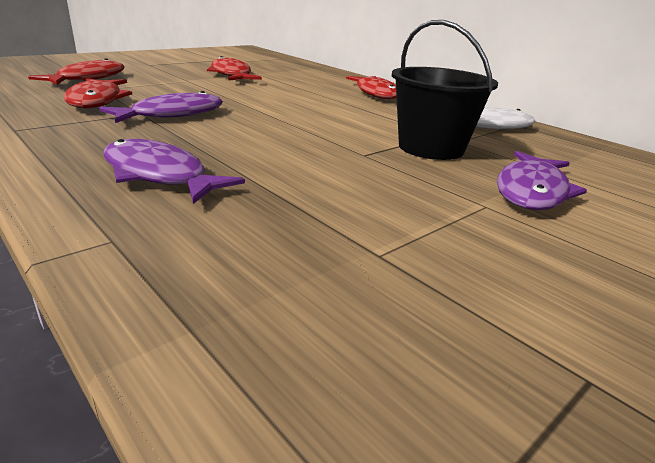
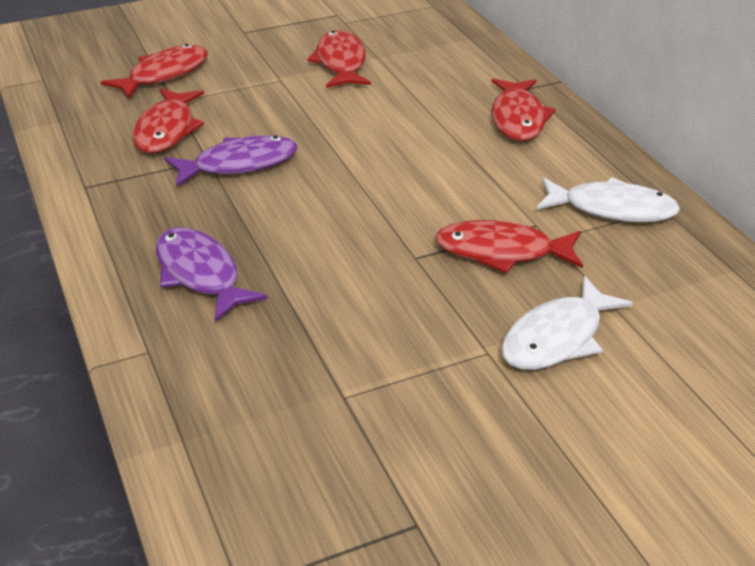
camera: 20 degrees right, 10 degrees up
(431, 148) = (501, 252): black bucket -> red fish
(532, 191) = (557, 338): purple fish -> white fish

